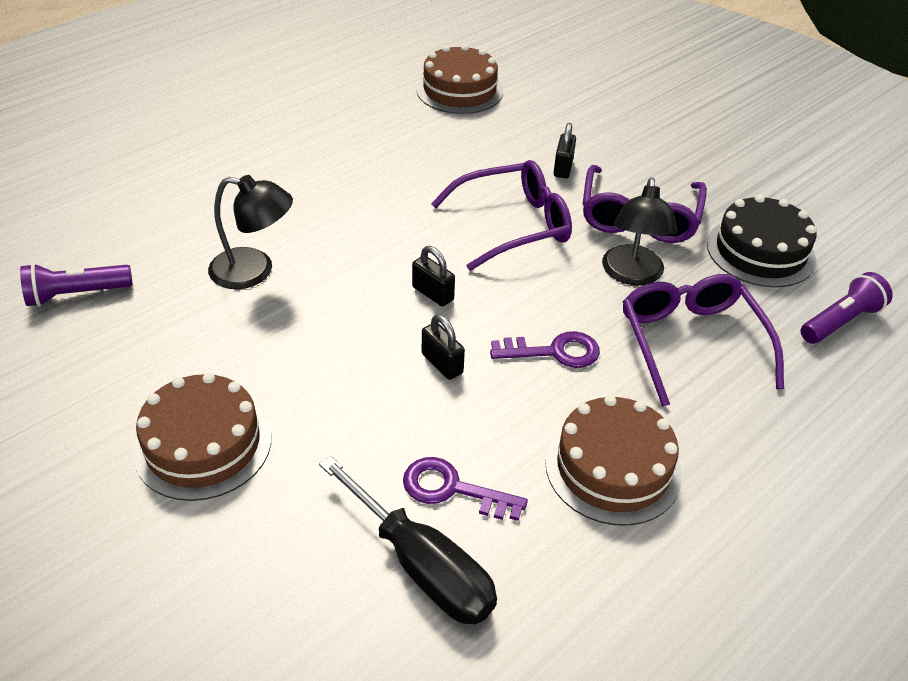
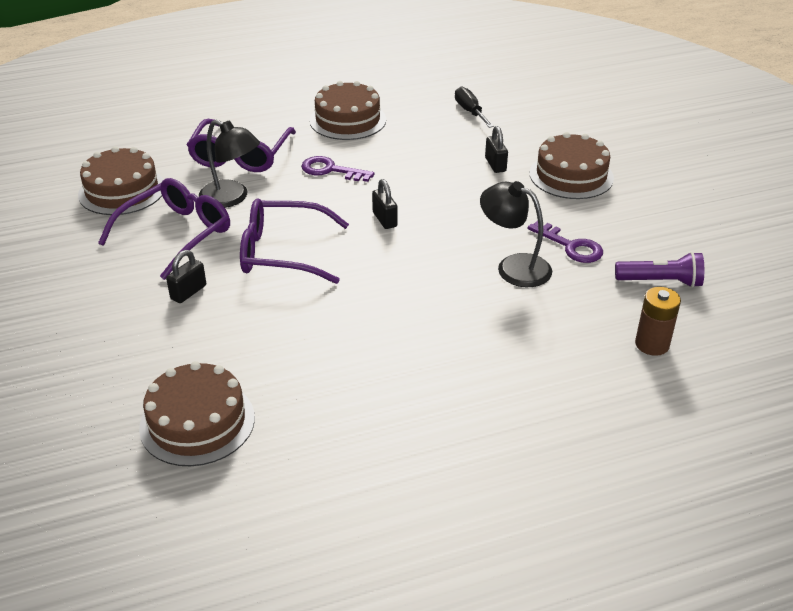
camera: 155 degrees left, 5 degrees down
(94, 223) = (652, 344): none -> brown battery
(421, 566) = (470, 112): black screwdriver -> black screwdriver, size x0.63
(442, 363) = (406, 180): black padlock -> black padlock (495, 165)
(452, 489) = (438, 130): purple key -> purple key (571, 246)
(632, 275) = (231, 198): black lamp -> black lamp turned 90 degrees clockwise
(760, 251) = (122, 190): black cake -> brown cake
(840, 322) = (135, 144): purple flashlight -> none

